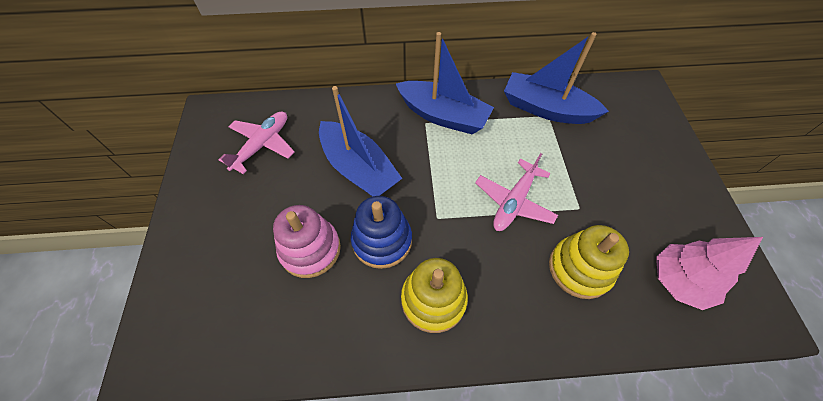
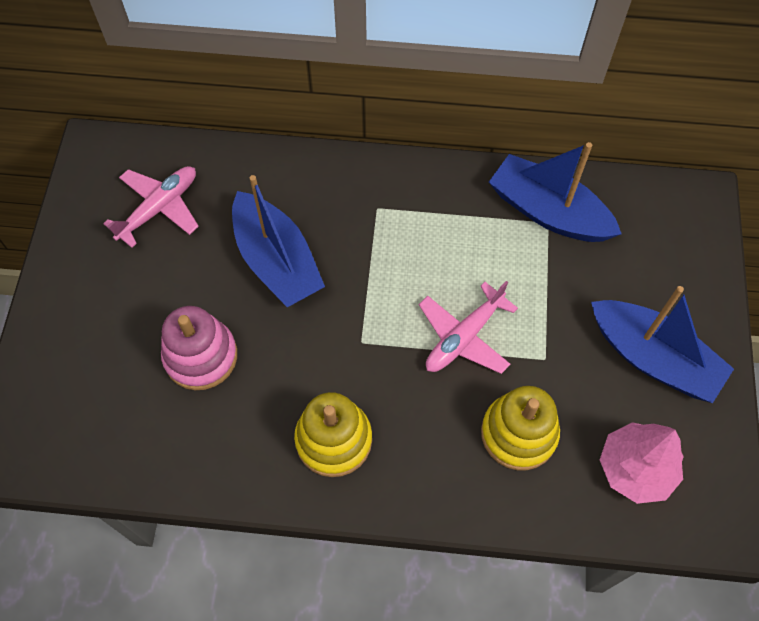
camera: 10 degrees right, 5 degrees up
(382, 240) = (288, 359): blue stacking toy -> none
(443, 116) = (403, 201): blue boat -> blue boat (653, 358)

